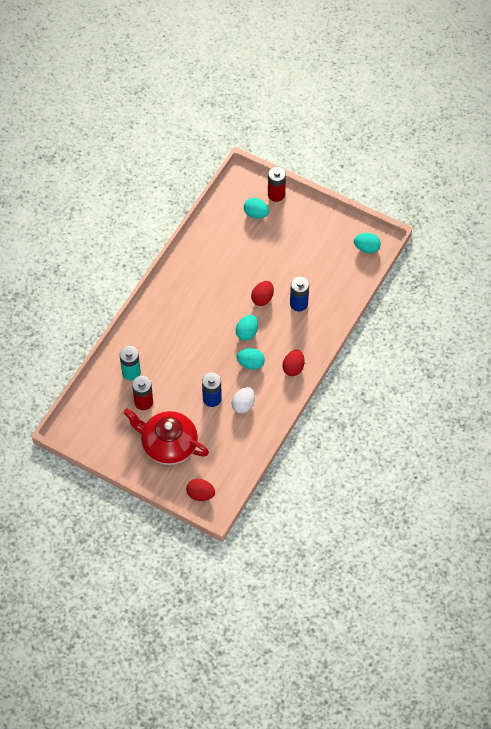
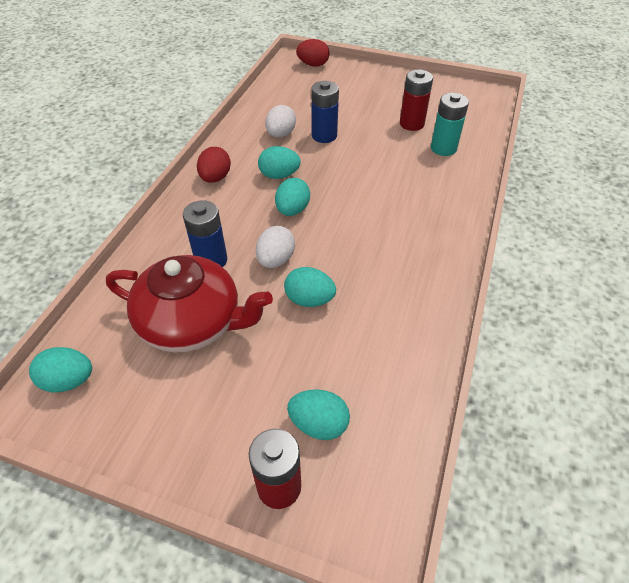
camera: 170 degrees right, 10 degrees down
(168, 445) = (364, 94): red teapot -> red teapot (192, 322)
(248, 272) = (309, 299): none -> turquoise egg
(262, 298) = (276, 260): red egg -> white egg

